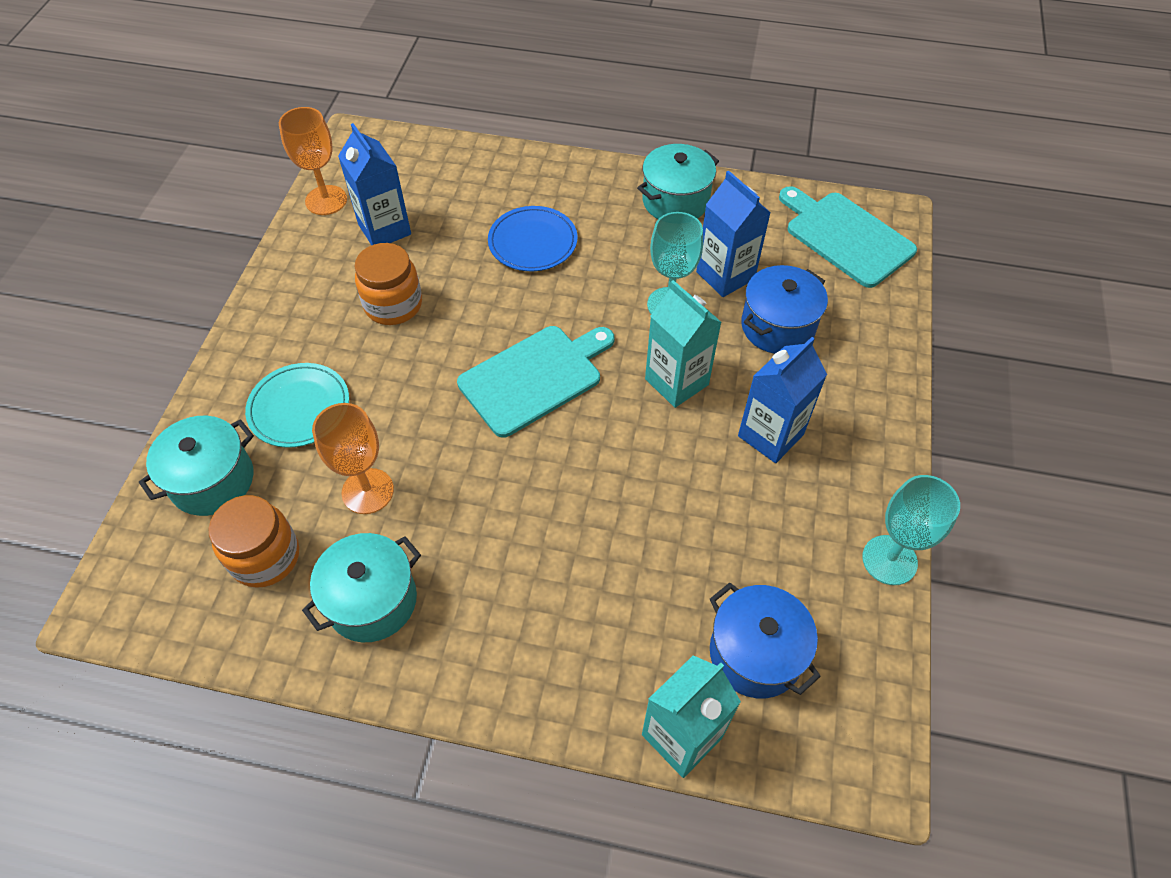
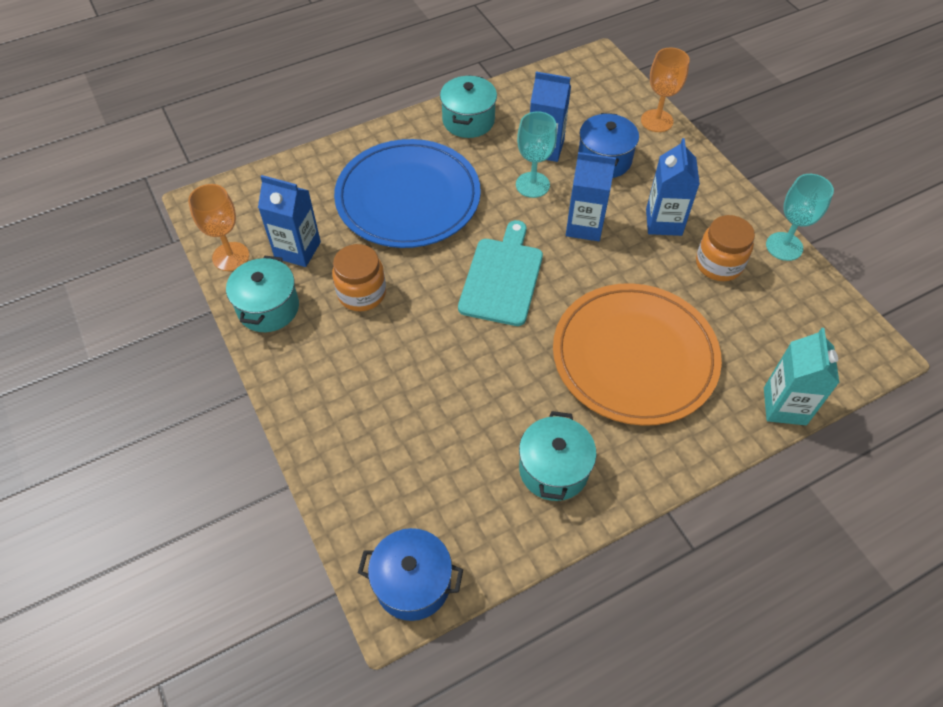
camera: 40 degrees left, 0 degrees up
(212, 480) = (370, 481): turquoise pot -> turquoise pot (268, 308)
(265, 557) = (460, 497): orange jar -> orange jar (718, 264)
(299, 408) = (374, 397): turquoise plate -> none
(368, 491) = (478, 412): orange goblet -> orange goblet (657, 121)
(533, 242) = (408, 198): blue plate -> blue plate, size x2.00
(576, 552) = (634, 357): none -> orange plate
(676, 382) = (584, 226): turquoise carton -> blue carton
(755, 653) = (774, 339): blue pot -> blue pot (413, 583)
(845, 237) = (586, 86): turquoise cutting board -> none

